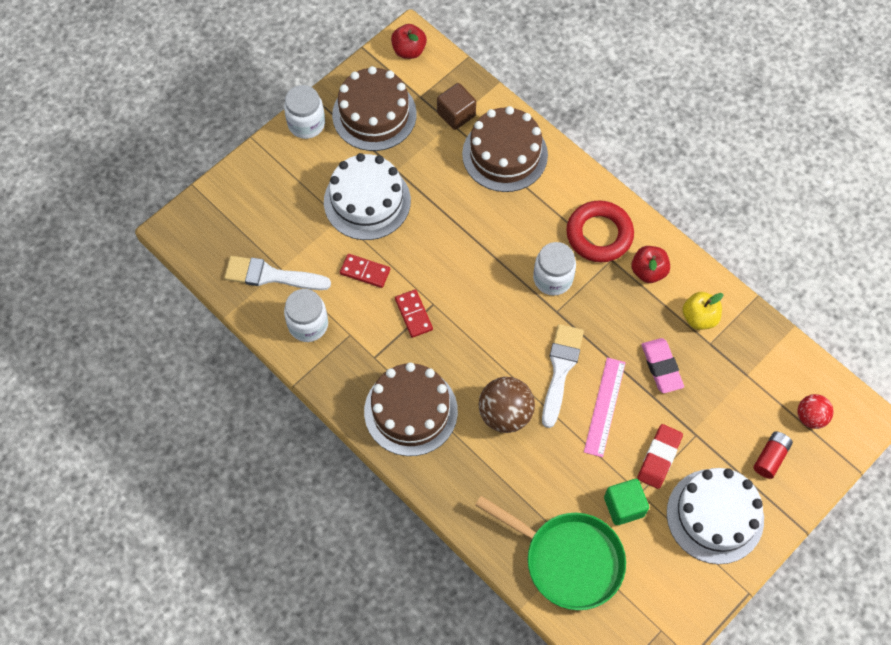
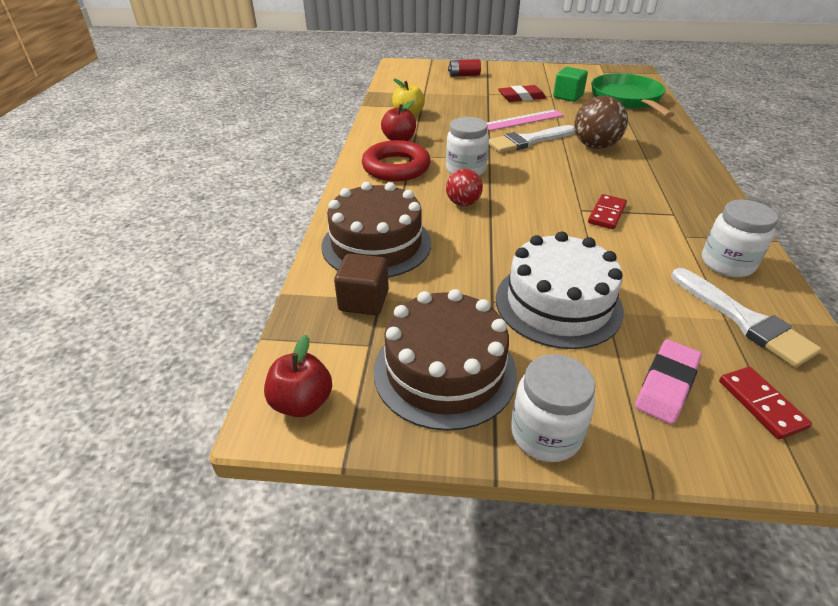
camera: 130 degrees left, 25 degrees down
(365, 272) = (624, 260): red domino -> red domino (761, 404)
(410, 411) = (670, 178): brown cake -> none
(661, 367) = (464, 114): pink eraser -> pink eraser (666, 385)
(715, 516) = (523, 77): white cake -> none
(810, 417) = (421, 74): red ball -> red ball (463, 203)

